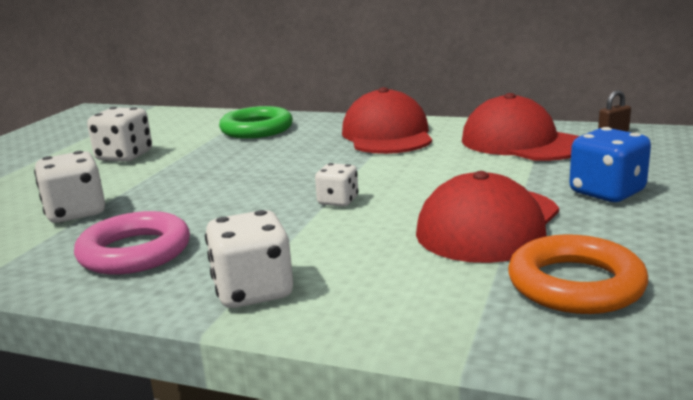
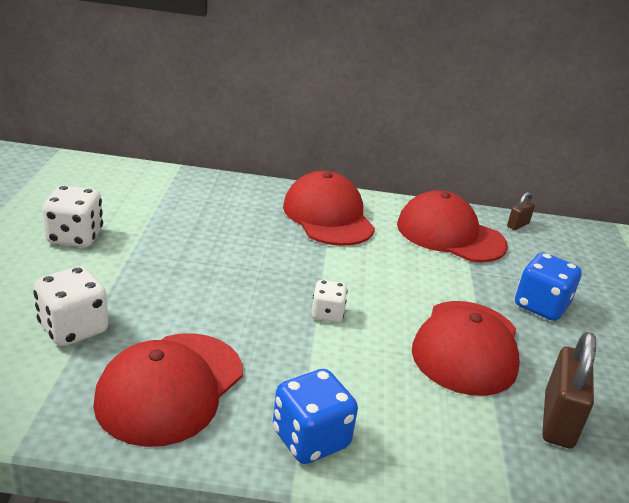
camera: 20 degrees left, 10 degrees up
(135, 252) = (170, 387): pink ring -> red cap
(253, 291) = (310, 439): white dice -> blue dice
(257, 129) = (195, 199): green ring -> none
(575, 284) = (558, 420): orange ring -> brown padlock

